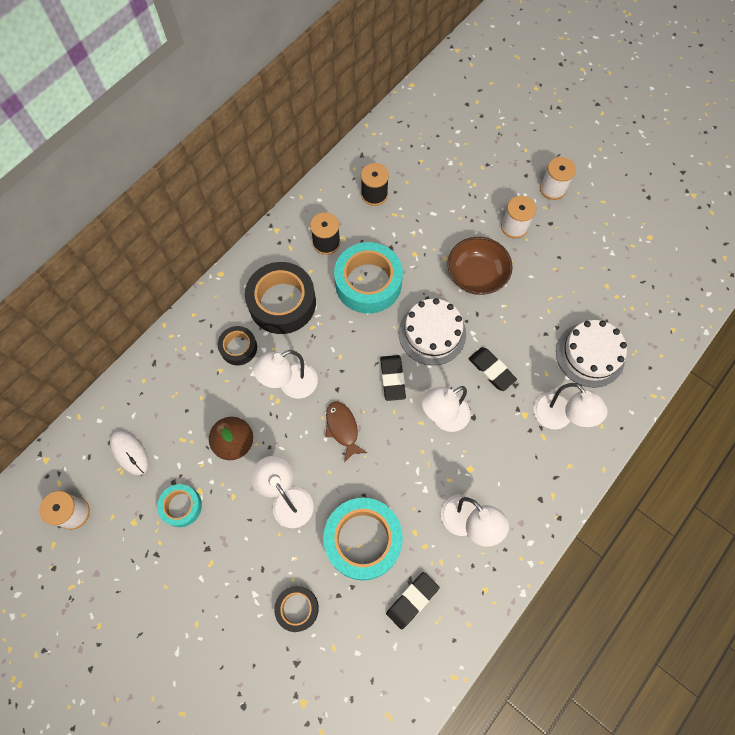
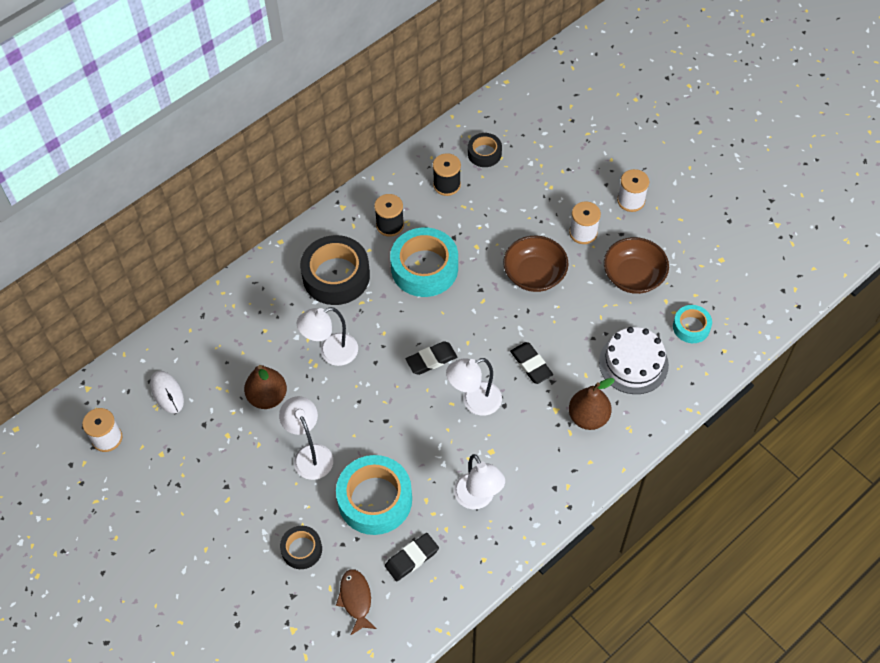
camera: 10 degrees right, 10 degrees down
(181, 506) = (208, 446): turquoise tape -> turquoise tape (691, 327)
(238, 348) = (286, 312): black tape -> black tape (484, 153)
(342, 428) = (374, 398): brown fish -> brown fish (356, 599)
(392, 379) = (431, 360): black eraser -> black eraser turned 60 degrees clockwise
(432, 333) = (479, 323): white cake -> none
(558, 418) = (588, 417): white lamp -> brown pear
(571, 264) = (633, 276): none -> brown bowl

